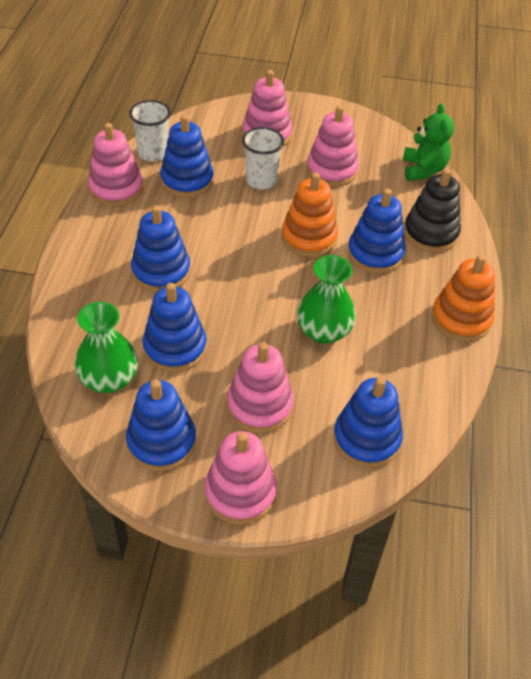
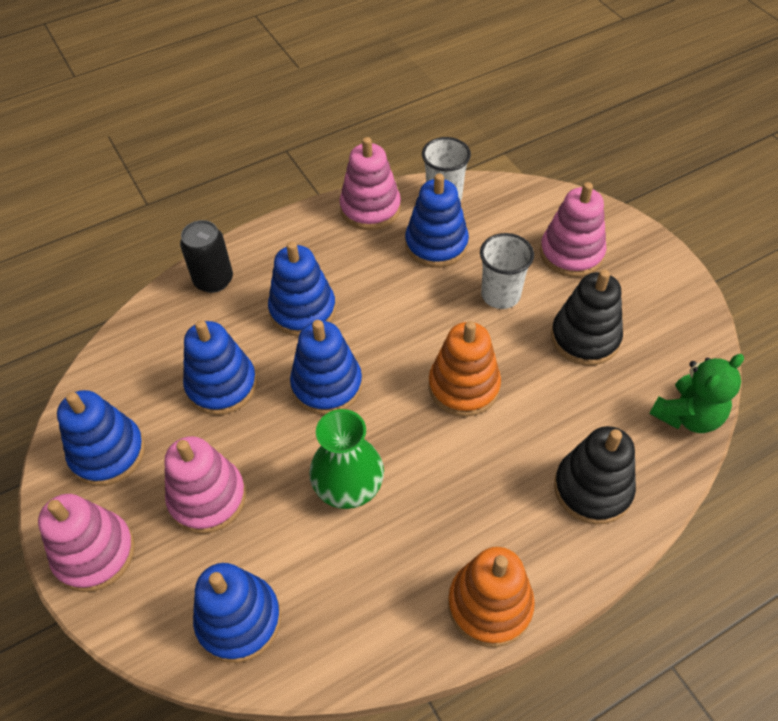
camera: 55 degrees right, 5 degrees up
(74, 300) = (213, 280): none -> black can
(109, 379) = (147, 366): green vase -> none
(332, 170) = (585, 338): pink stacking toy -> black stacking toy
(375, 254) = (503, 458): blue stacking toy -> blue stacking toy (327, 385)

